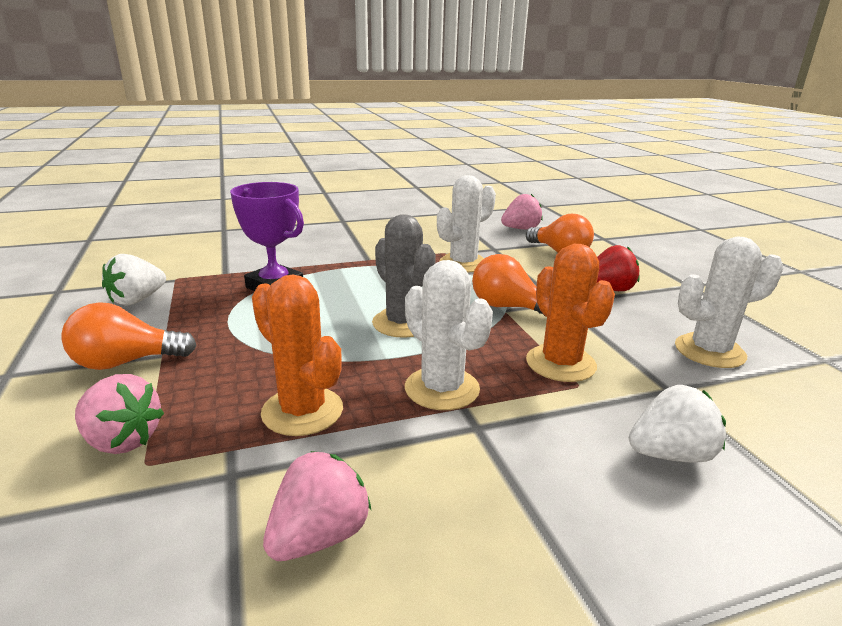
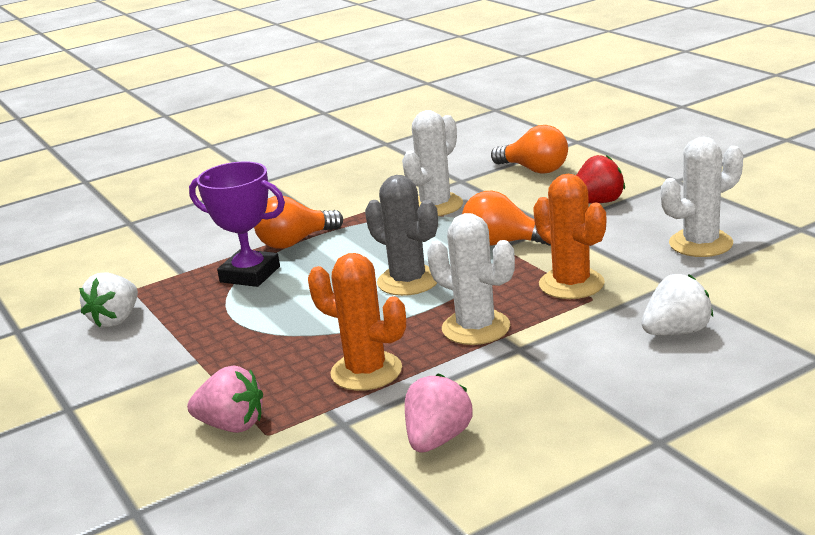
camera: 10 degrees left, 0 degrees up
(126, 362) = (170, 373): orange light bulb -> orange light bulb (295, 242)
(520, 229) = (480, 148): pink strawberry -> none

